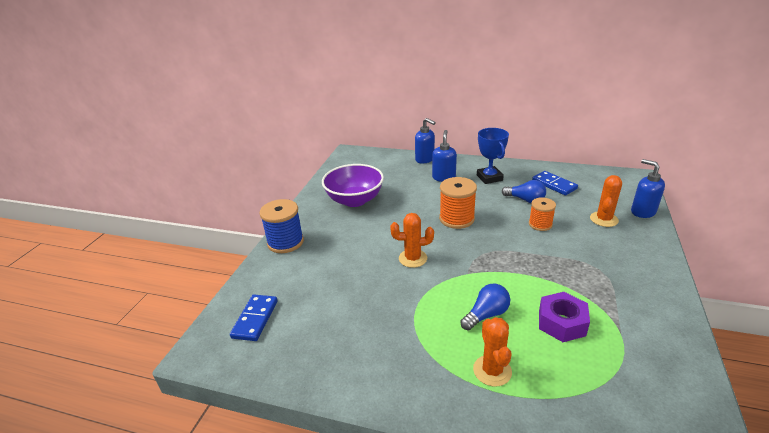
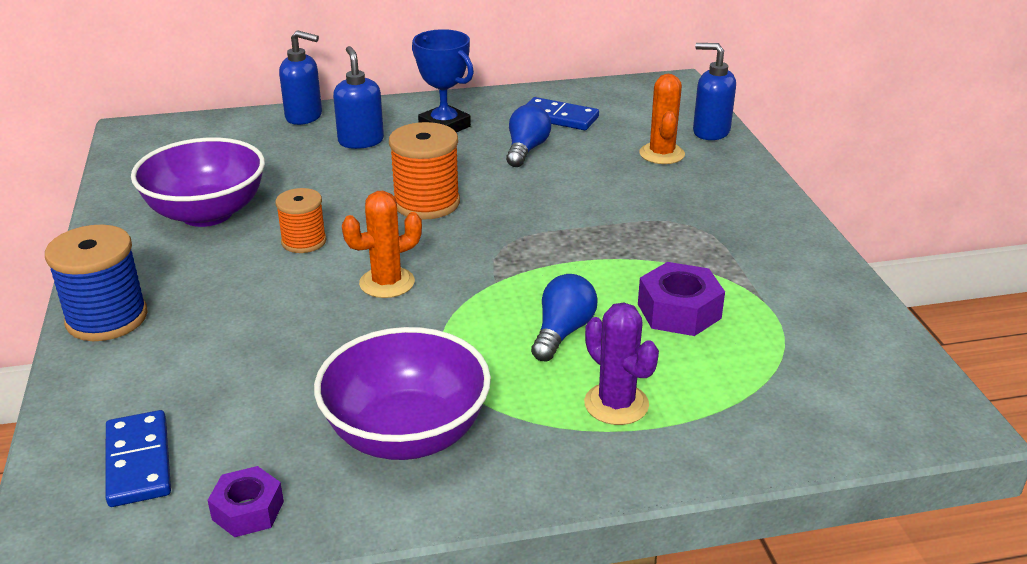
camera: 30 degrees left, 0 degrees up
(282, 363) = (248, 510): none -> purple nut
(374, 348) = (406, 434): none -> purple bowl
(492, 370) = (616, 404): orange cactus -> purple cactus
(525, 200) = (526, 150): blue light bulb -> blue light bulb turned 75 degrees counterclockwise
(540, 224) = (570, 182): orange spool -> orange spool (304, 241)

